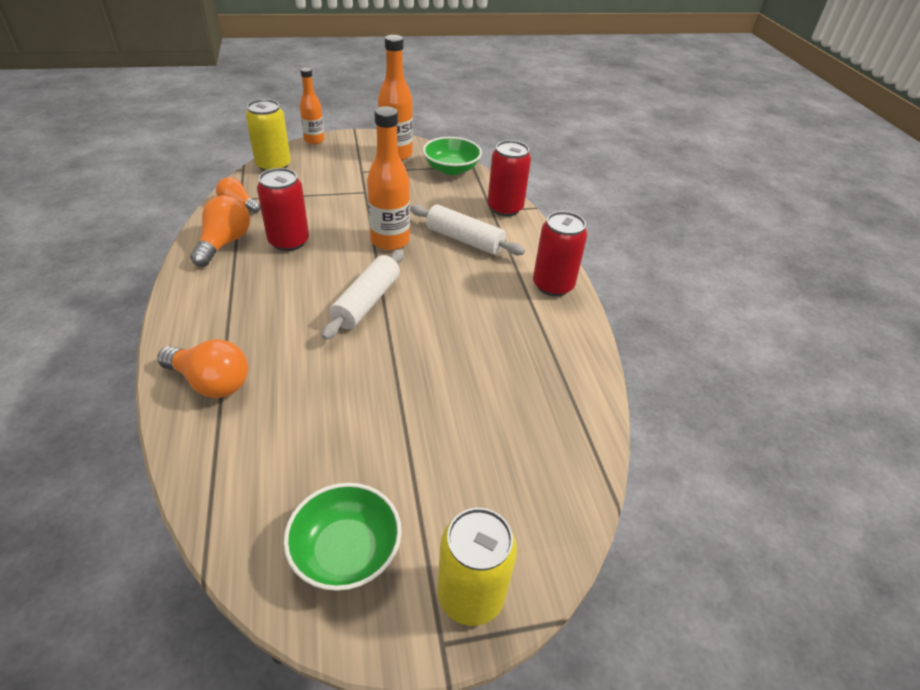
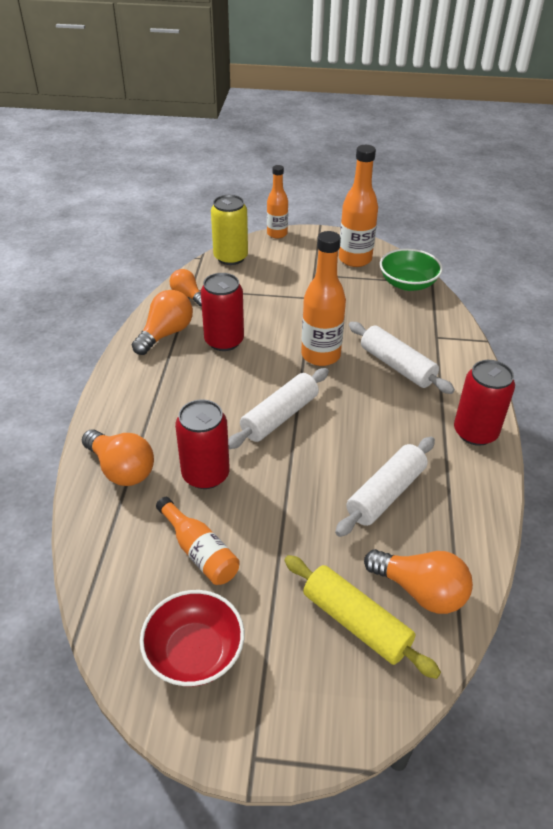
camera: 20 degrees right, 0 degrees up
(321, 447) = (199, 551): none -> orange bottle
(346, 551) = (194, 652): green bowl -> red bowl
(470, 595) = (292, 723): yellow can -> none
(491, 353) = (386, 494): none -> white rolling pin
(502, 479) = (356, 622): none -> yellow rolling pin
(505, 208) = (451, 336): red can -> red can (205, 474)
(552, 435) = (420, 591): none -> orange light bulb

